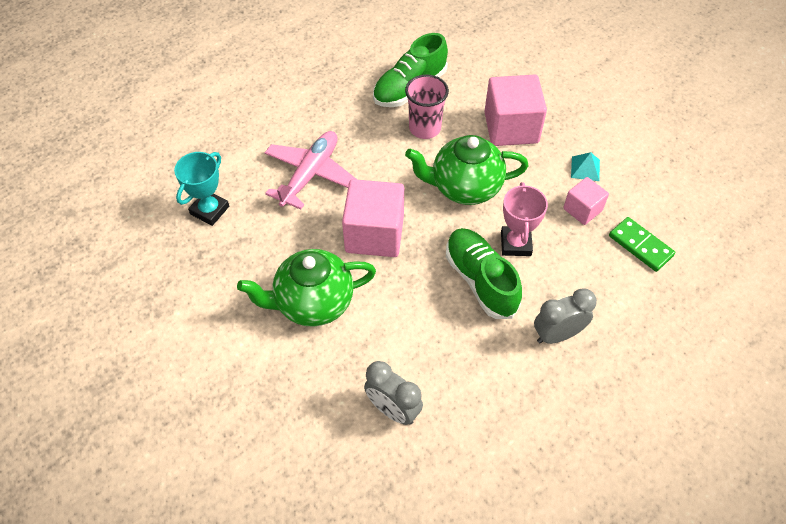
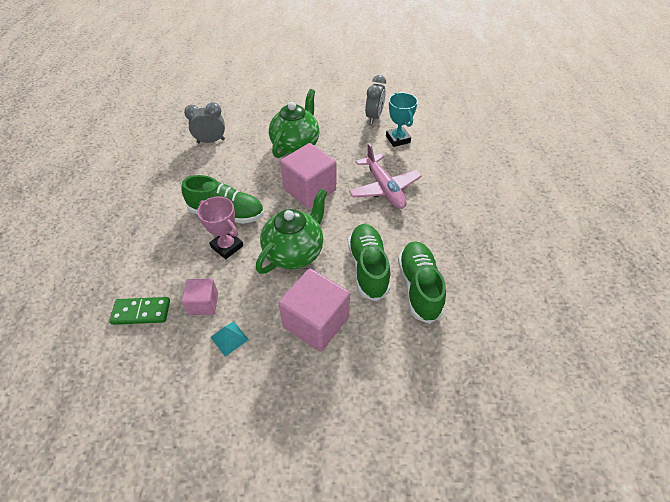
camera: 130 degrees right, 5 degrees down
(425, 128) = (368, 267): pink cup -> green shoe
(557, 334) = (157, 221): grey clock -> grey clock (374, 117)

